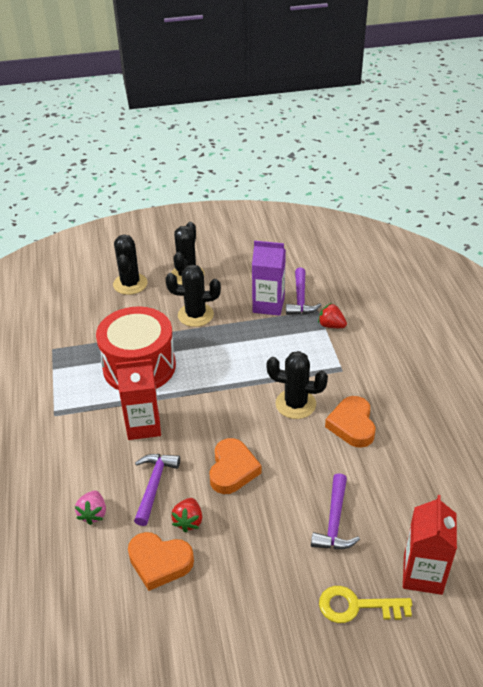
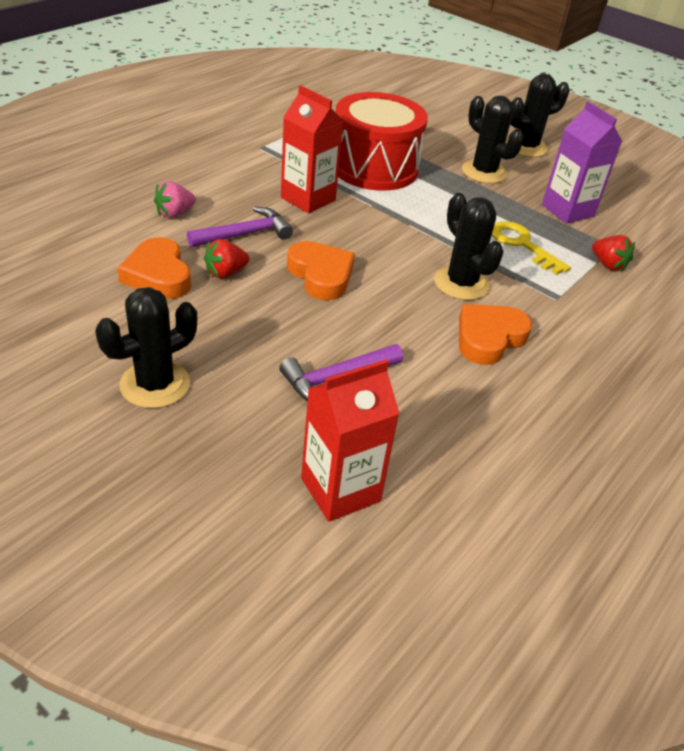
camera: 45 degrees right, 0 degrees up
(130, 284) = (464, 122): black cactus -> black cactus (155, 384)
(232, 470) = (321, 275): orange heart -> orange heart turned 90 degrees counterclockwise
(300, 299) = (610, 228): purple hammer -> none
(331, 325) = (608, 264): red strawberry -> red strawberry turned 150 degrees clockwise
(357, 606) = (237, 445): yellow key -> yellow key (522, 245)

